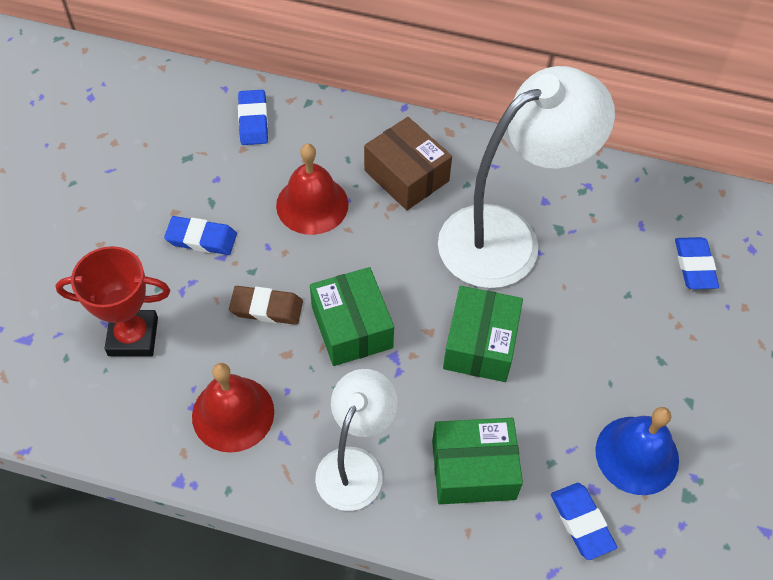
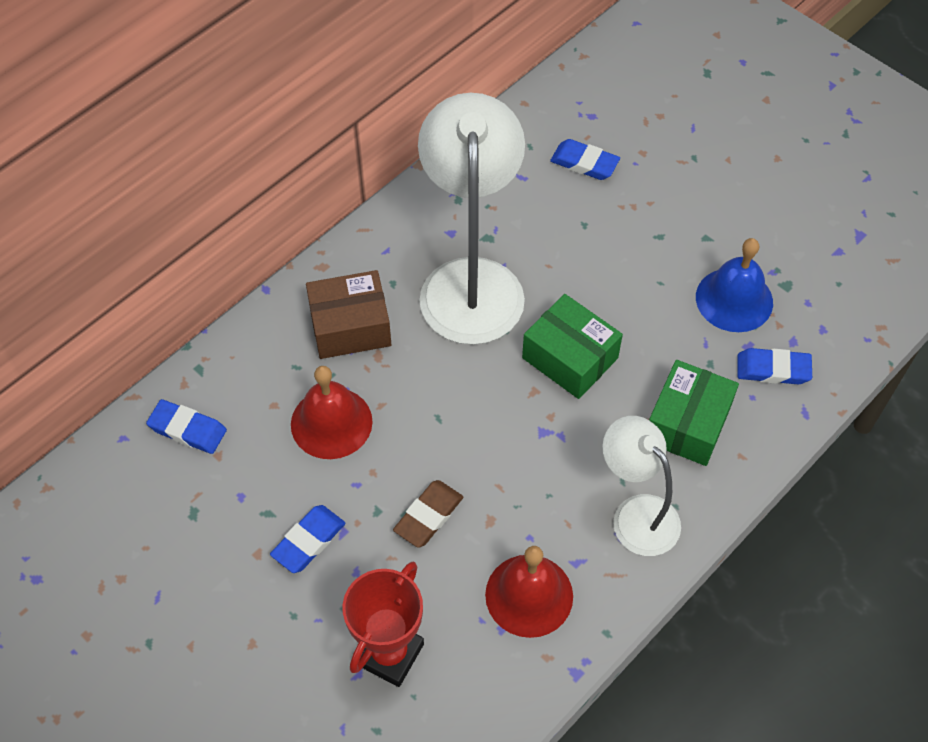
camera: 60 degrees left, 0 degrees up
(352, 327) = (493, 452): green box -> none

